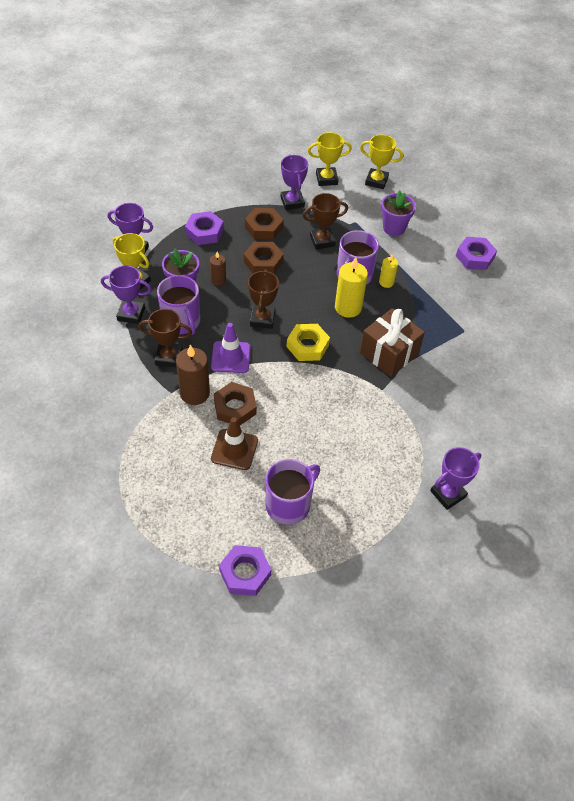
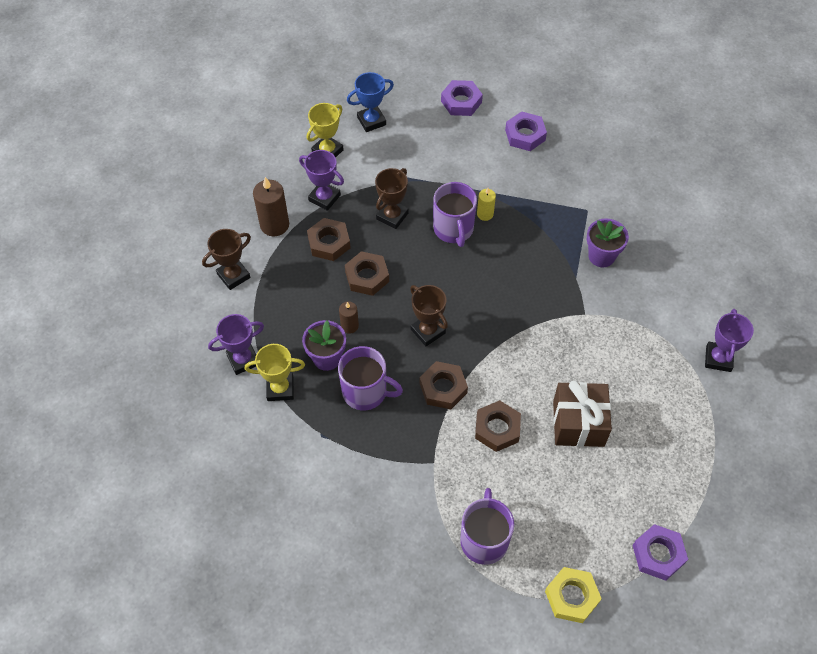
camera: 40 degrees left, 5 degrees up
(131, 314) = (314, 422): purple trophy -> none
(169, 357) = (394, 433): brown trophy -> brown trophy (233, 276)
(194, 393) = (452, 446): brown candle -> brown candle (274, 225)
(204, 232) = (283, 289): purple nut -> purple nut (461, 102)
(230, 357) = (443, 388): purple traffic cone -> brown nut
(234, 449) = (538, 464): brown traffic cone -> none
(289, 504) = (626, 471): purple mug -> purple mug (484, 539)
(307, 346) = (490, 324): yellow nut -> yellow nut (571, 597)
(348, 307) = (481, 262): yellow candle -> none
(376, 181) = (371, 121): yellow trophy -> blue trophy
(389, 353) = (556, 277): brown gift -> brown gift (578, 423)
(394, 228) = (435, 157): purple flower pot -> purple flower pot (601, 256)

